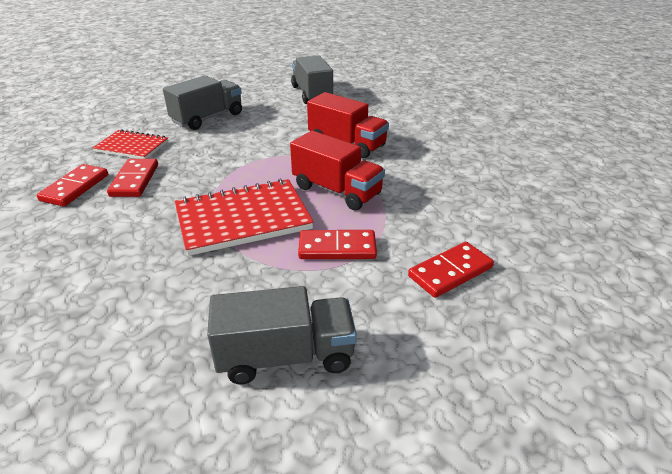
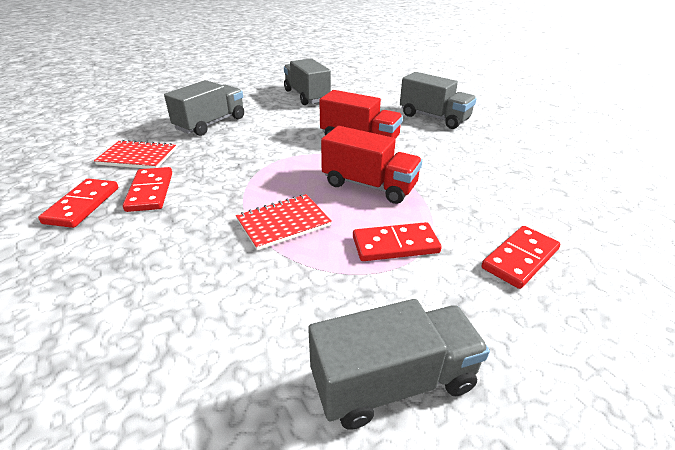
camera: 10 degrees left, 0 degrees up
(243, 219) = (283, 223): red notebook -> red notebook, size x0.61
(435, 125) = (434, 118): none -> grey truck

